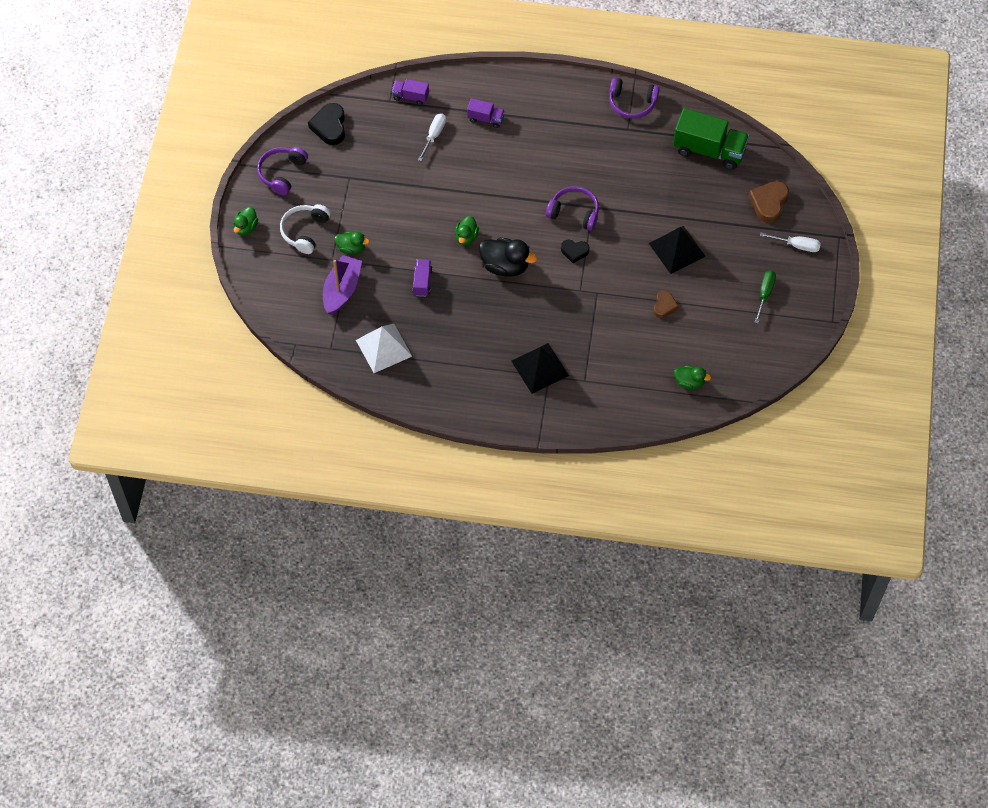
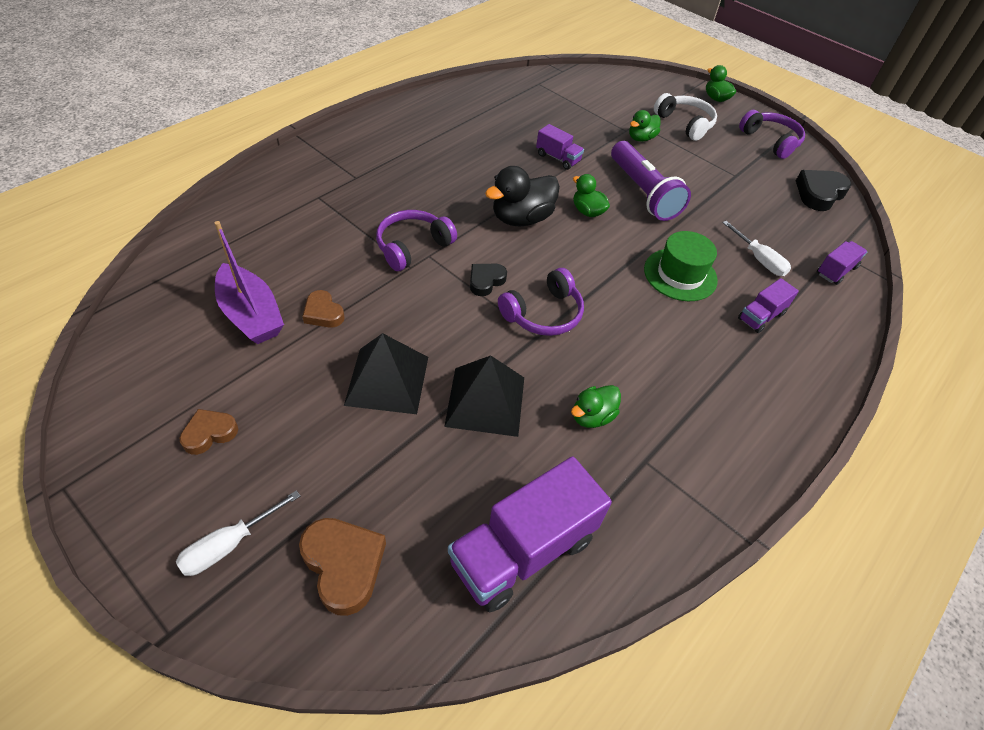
camera: 120 degrees right, 10 degrees down
(329, 126) = (819, 194): black heart -> black heart turned 75 degrees counterclockwise
(342, 290) = (596, 113): purple boat -> purple boat (251, 315)
(384, 348) = (507, 106): white pyramid -> none
(418, 218) = (643, 192): none -> purple flashlight
(484, 167) = (680, 274): none -> green hat
(540, 368) = (371, 177): black pyramid -> black pyramid (485, 401)
(632, 103) = (696, 501): purple headphones -> purple headphones (413, 247)
(689, 382) = (204, 270): green duck -> green duck (592, 416)
(709, 150) = (522, 550): green truck -> purple truck
(765, 294) = (209, 433): green screwdriver -> brown heart

